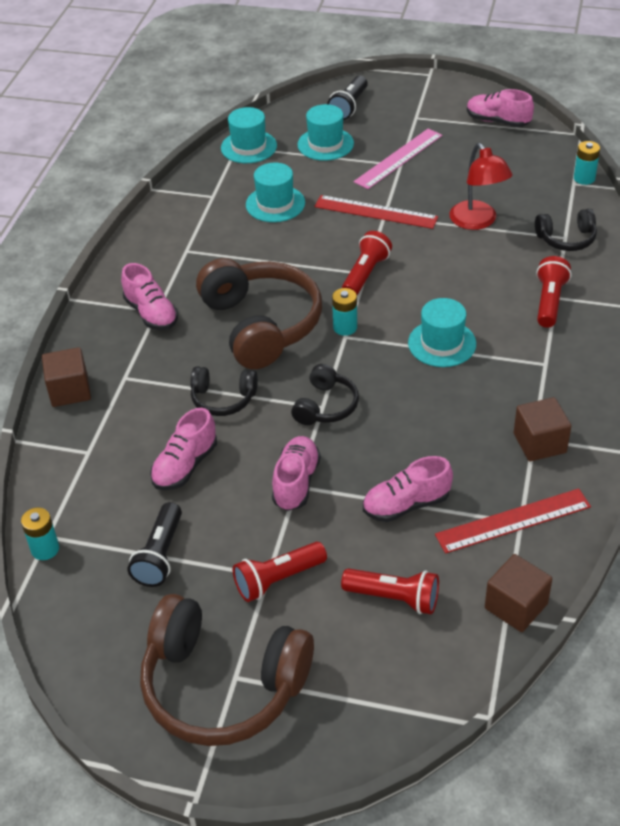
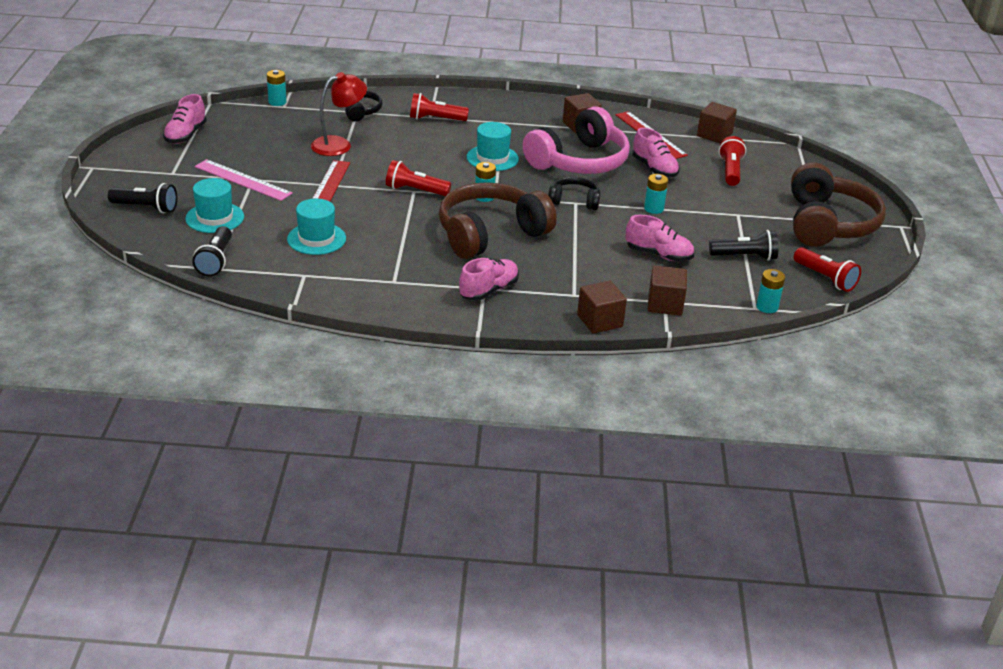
camera: 105 degrees left, 10 degrees down
(82, 451) = (665, 304): none -> brown cube
(223, 399) = (582, 244): black headphones -> none
(249, 147) = (215, 261): turquoise hat -> black flashlight
(278, 579) = (739, 210): red flashlight -> red flashlight (825, 278)
(296, 482) = (653, 209): pink shoe -> turquoise battery
(430, 426) = (579, 161): none -> pink headphones

